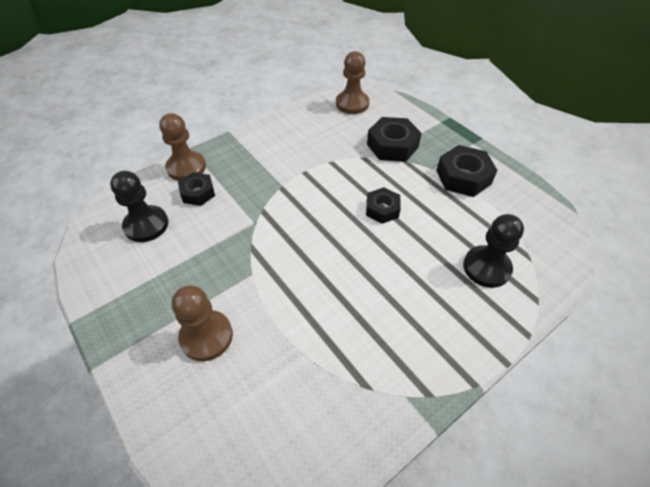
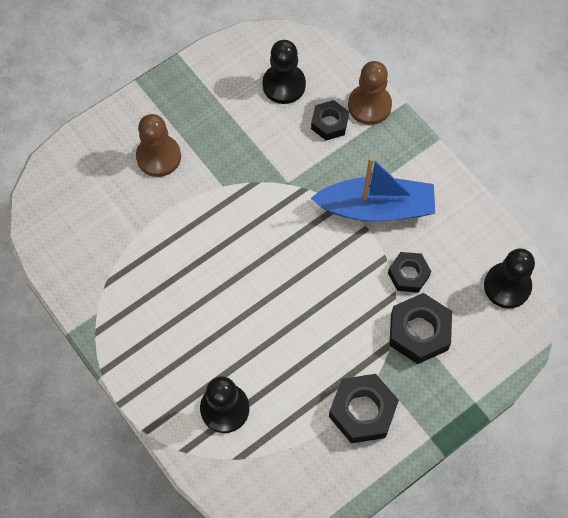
camera: 90 degrees right, 15 degrees up
(285, 166) = (376, 208): none -> blue boat
(352, 104) = (507, 286): brown pawn -> black pawn
(382, 209) = (307, 311): black nut -> black nut (408, 274)

